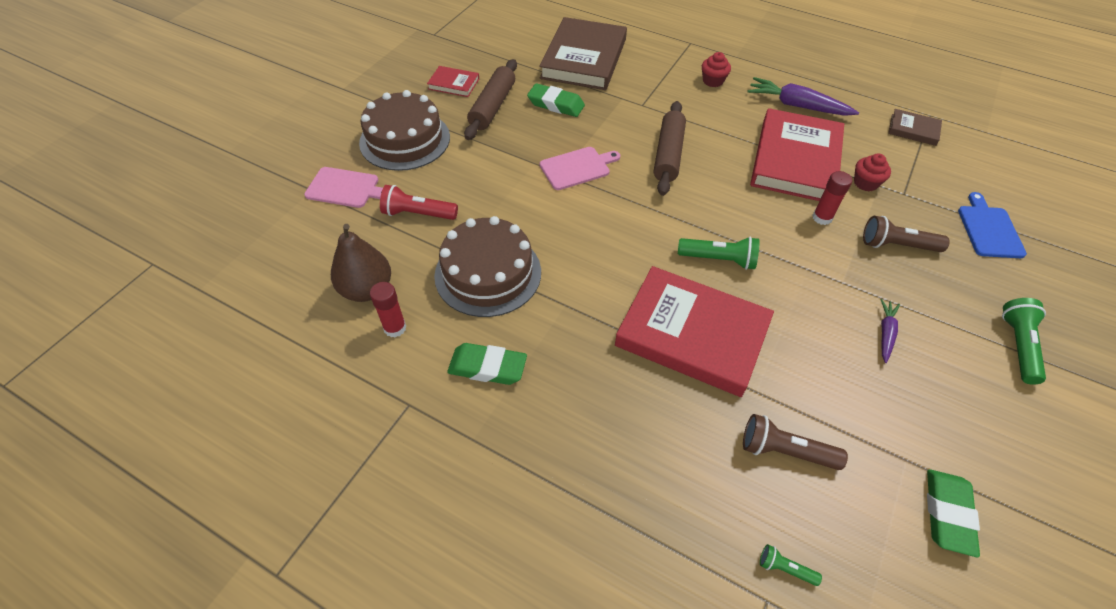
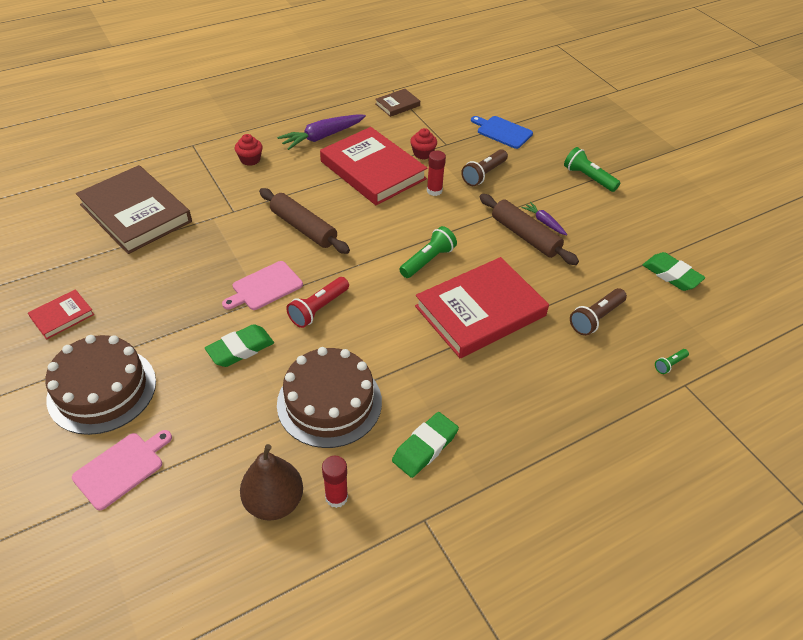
camera: 60 degrees left, 5 degrees down
(418, 214) = (214, 422): red flashlight -> red flashlight (318, 309)
(493, 107) = (129, 303): brown rolling pin -> brown rolling pin (525, 236)
(556, 104) = (174, 261): green eraser -> green eraser (240, 349)
(577, 168) = (265, 287): pink cutting board -> pink cutting board turned 135 degrees counterclockwise

